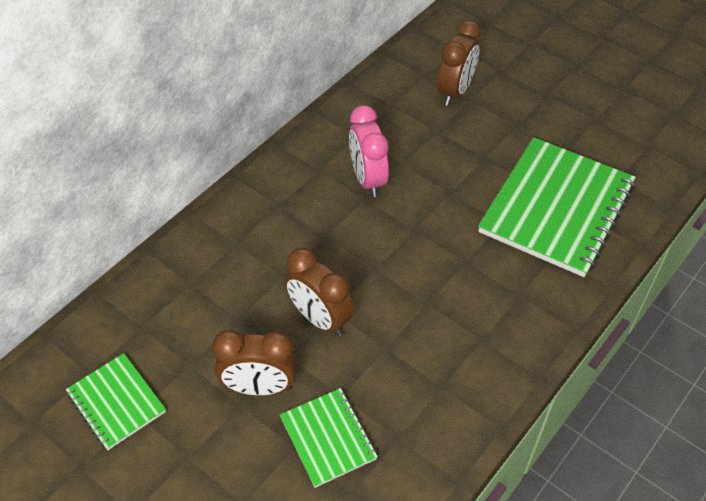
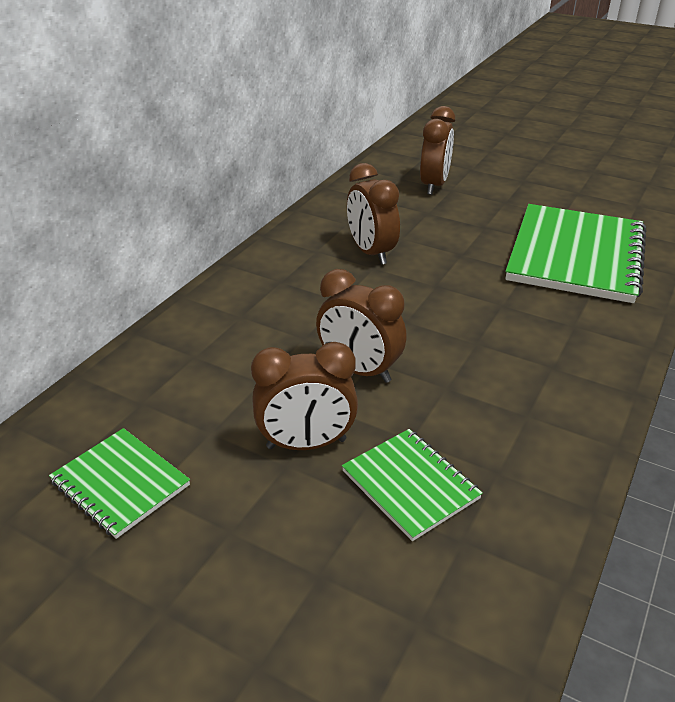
camera: 10 degrees left, 15 degrees down
(367, 179) = (371, 253): pink clock -> brown clock

